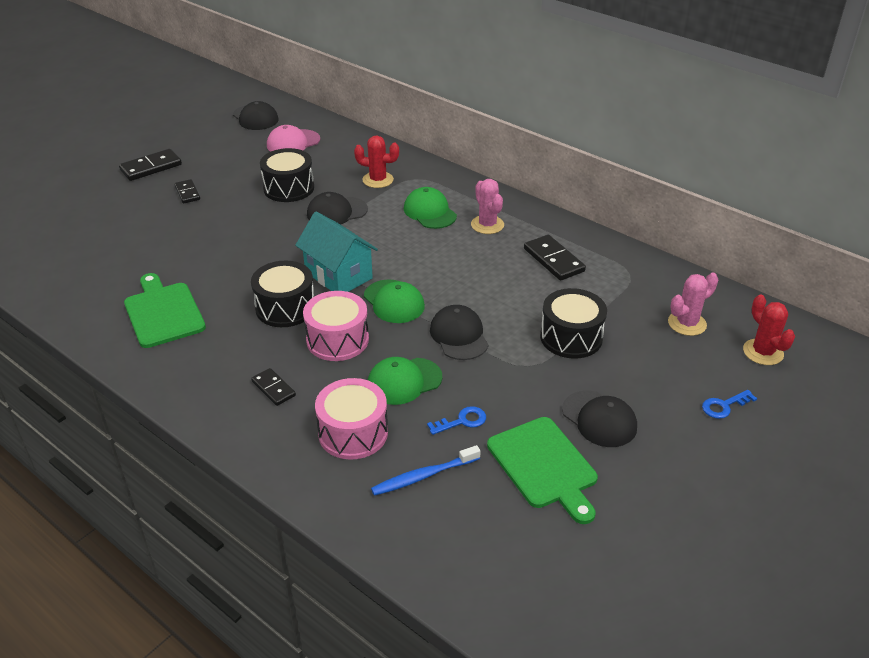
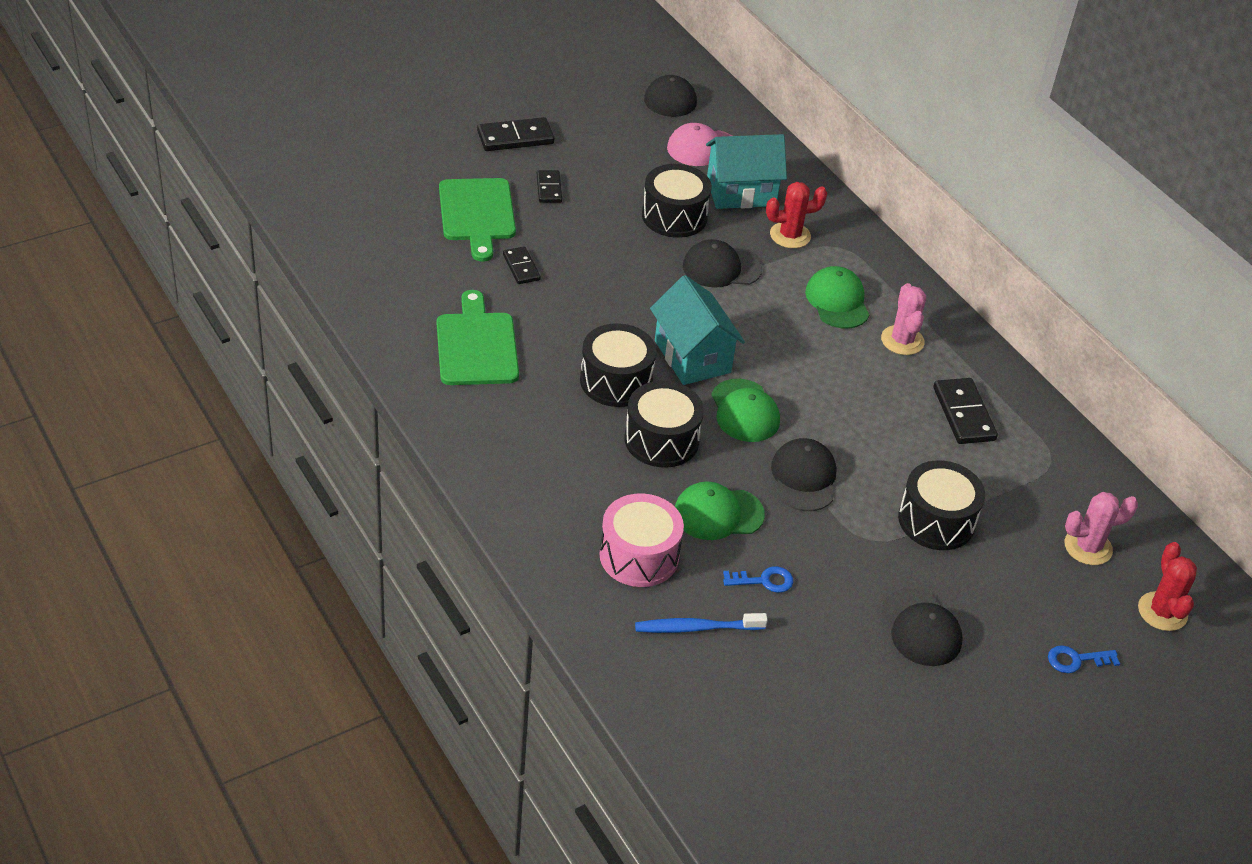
camera: 15 degrees right, 5 degrees up
(273, 388) = (570, 477): black domino -> black domino (521, 267)
(331, 162) = (741, 192): none -> turquoise house
(337, 340) = (661, 440): pink drum -> black drum
(378, 180) = (790, 235): red cactus -> red cactus turned 45 degrees counterclockwise
(544, 466) = (833, 660): green cutting board -> green cutting board (477, 214)

